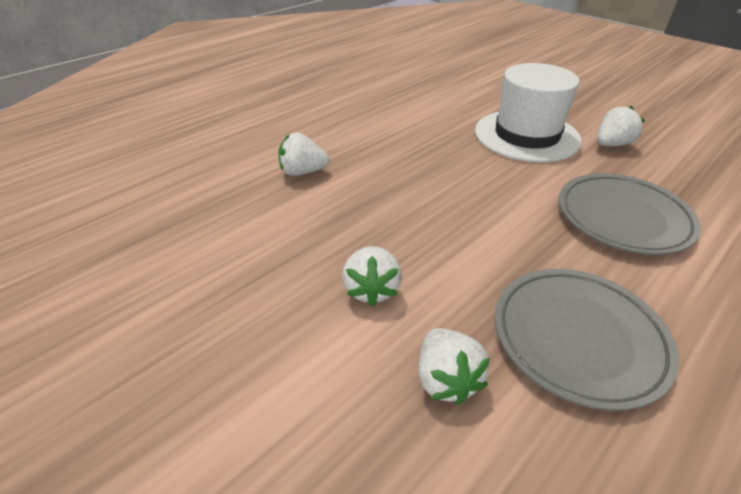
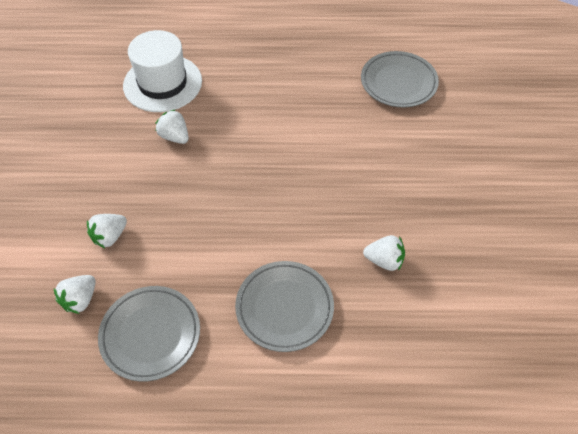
camera: 45 degrees right, 15 degrees up
(427, 62) = (398, 83): none -> grey plate
(526, 135) = (342, 208): white hat -> white hat (162, 83)

